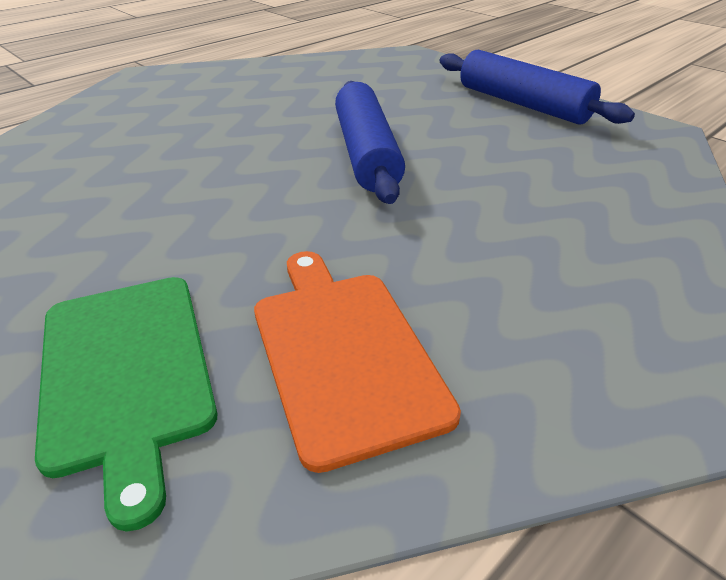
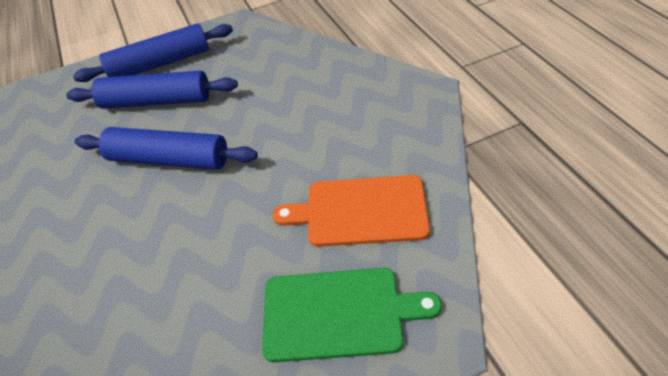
camera: 65 degrees left, 10 degrees up
(456, 120) = (156, 101): none -> blue rolling pin

